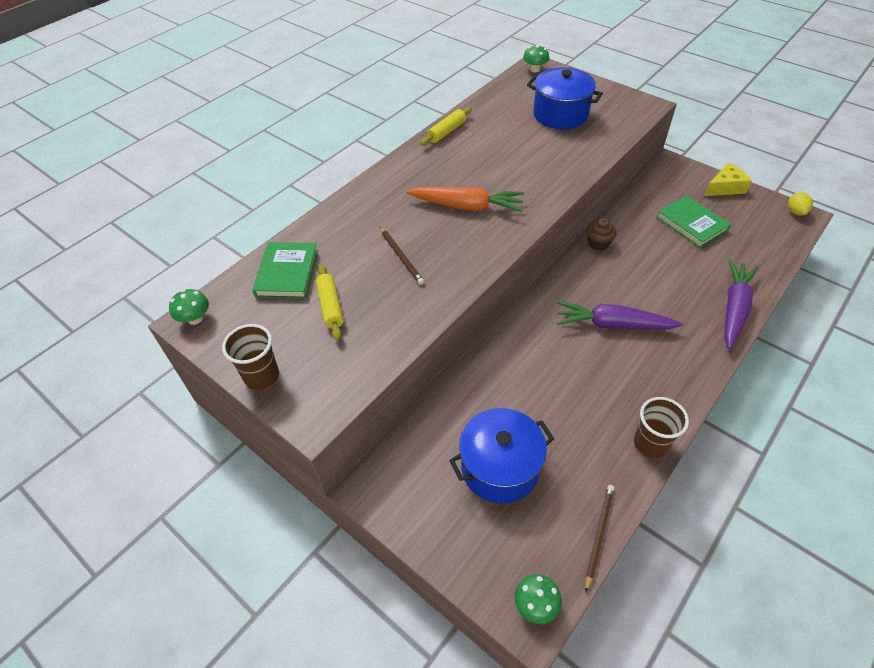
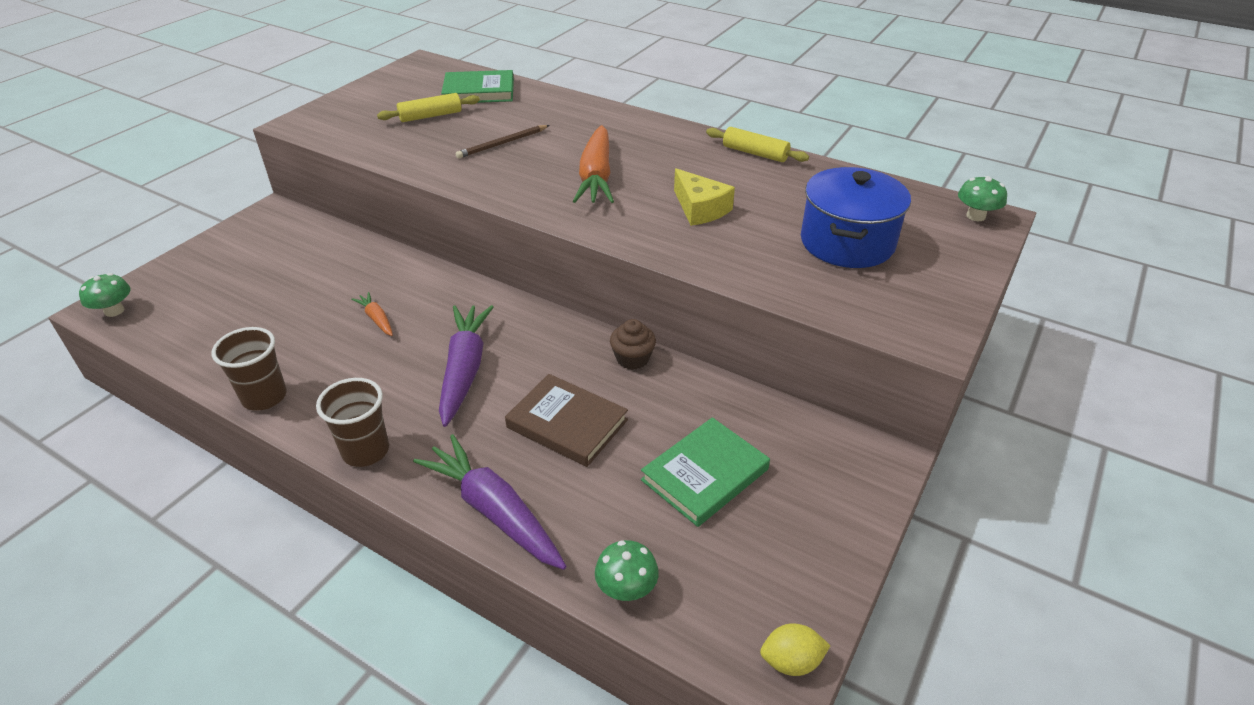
camera: 80 degrees right, 10 degrees down
(195, 318) = (423, 63): green mushroom -> green mushroom (626, 588)
(261, 376) = (350, 97): brown cup -> brown cup (365, 451)
(500, 468) = (269, 284): blue pot -> none
(554, 380) = (376, 319): none -> orange carrot
(599, 535) = (165, 352): brown pencil -> none
(659, 275) = (567, 423): none -> brown book
(725, 187) = (836, 539): yellow cheese -> yellow cheese (700, 209)
(734, 308) = (494, 511): purple carrot -> purple carrot turned 150 degrees counterclockwise

